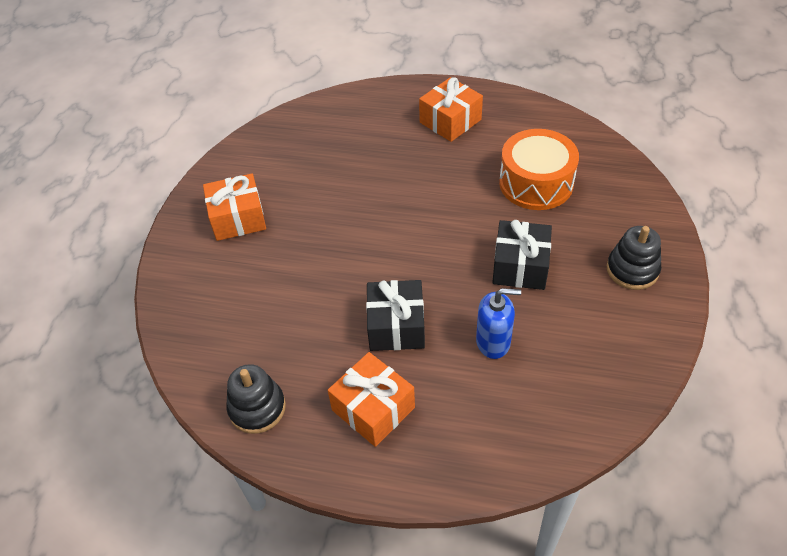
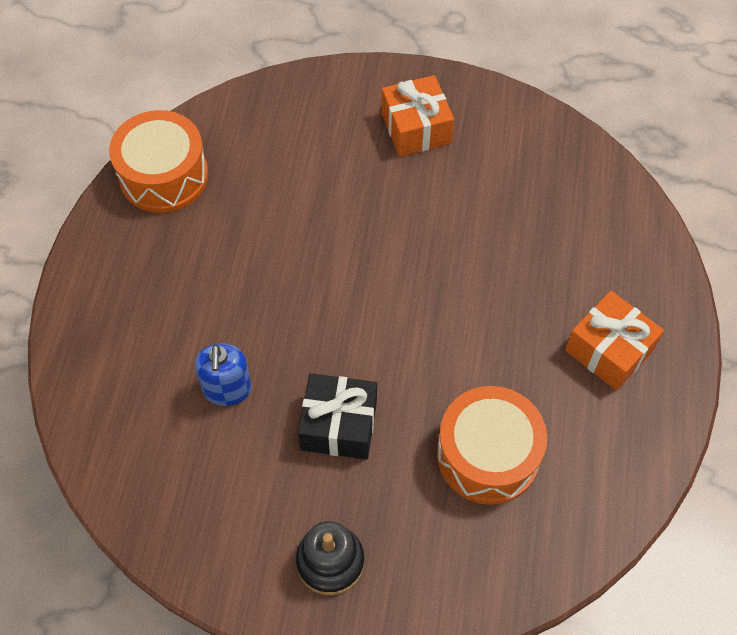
camera: 85 degrees right, 10 degrees up
(257, 408) = (163, 175): black stacking toy -> orange drum
(373, 409) = (153, 274): orange gift -> none
(396, 326) = (255, 292): black gift -> none

